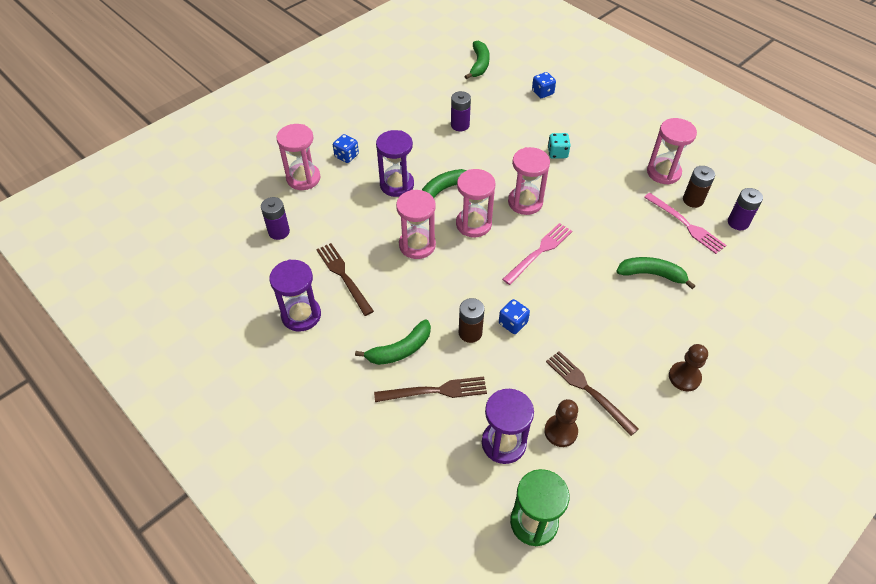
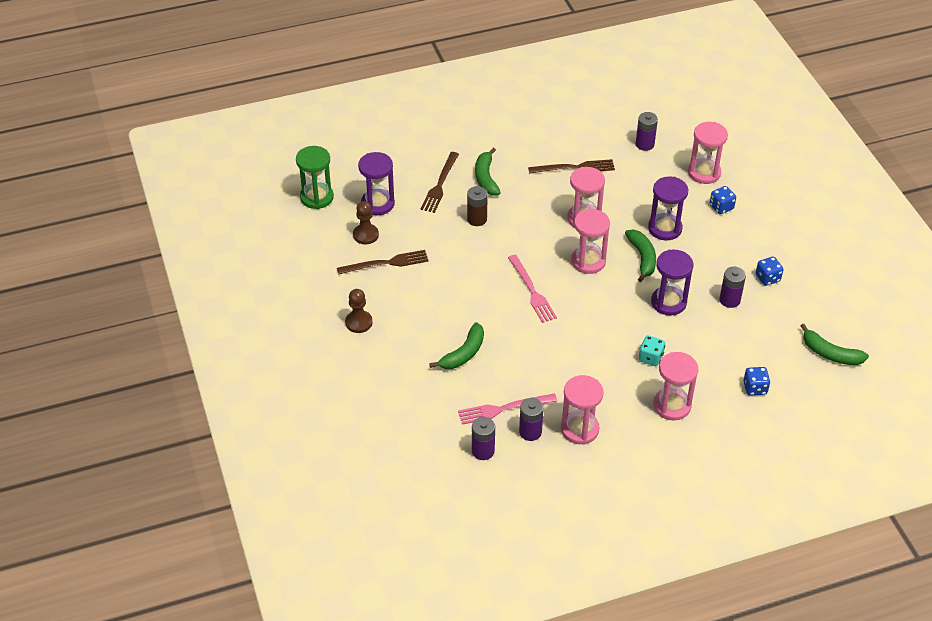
camera: 115 degrees right, 5 degrees down
(301, 315) = (549, 137): purple hourglass -> purple hourglass (668, 302)
(513, 323) = (470, 246): blue dice -> blue dice (767, 278)
(525, 202) = (596, 306): pink hourglass -> pink hourglass (672, 405)
(693, 200) = (530, 432): brown battery -> purple battery

